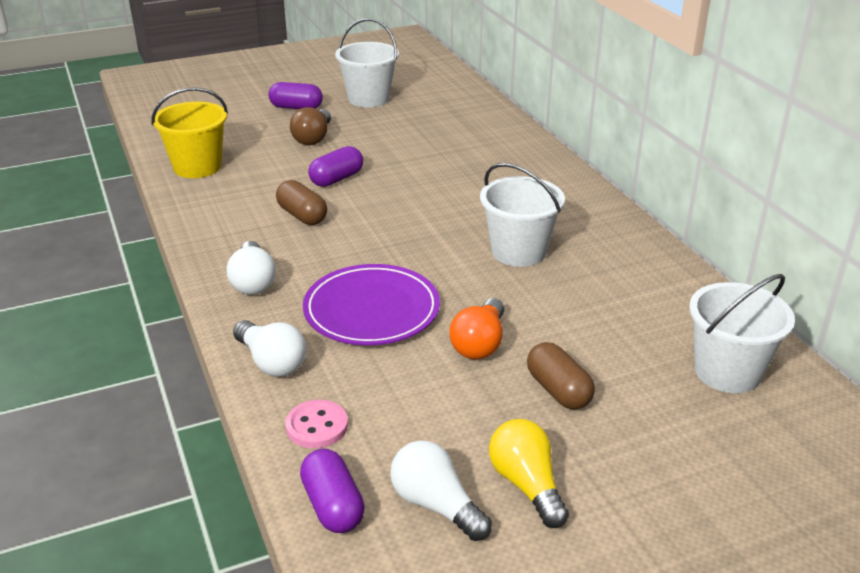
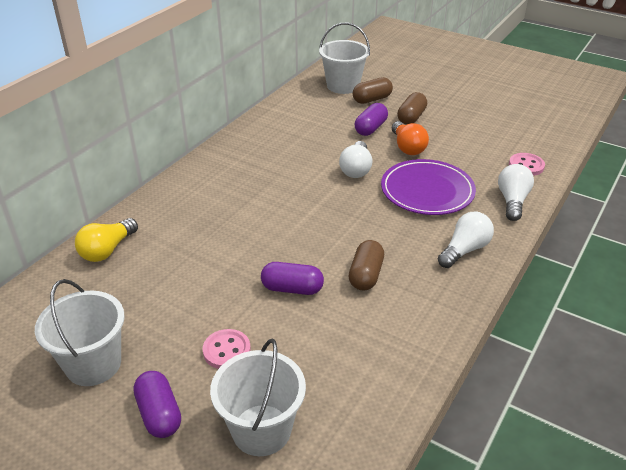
camera: 125 degrees left, 5 degrees up
(197, 167) = (362, 399): yellow bucket -> none
(313, 138) = (226, 350): brown light bulb -> pink button
(333, 506) = (554, 142): purple capsule -> purple capsule (370, 128)
(436, 505) = (515, 121): white light bulb -> white light bulb (356, 169)
(480, 343) = (407, 147): orange light bulb -> orange light bulb turned 90 degrees clockwise
(518, 251) = (305, 166): white bucket -> white bucket (261, 430)
(527, 485) = (475, 107): yellow light bulb -> yellow light bulb (107, 250)
(653, 379) = (372, 99): none -> brown capsule

